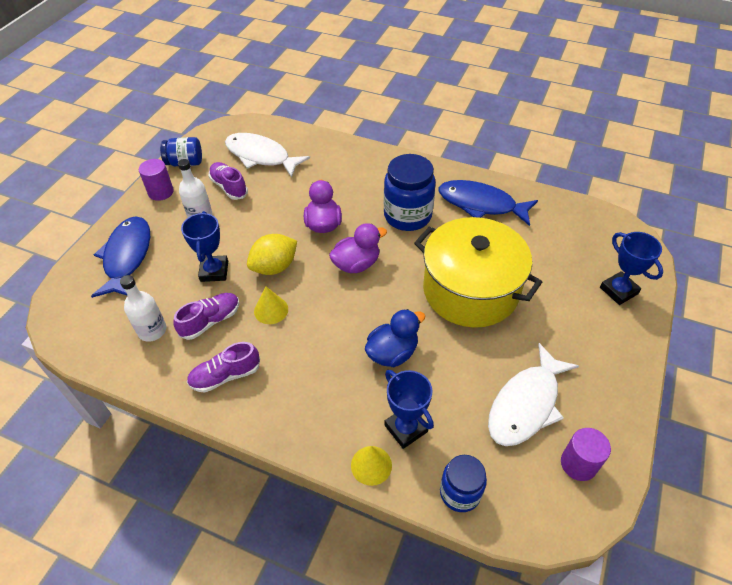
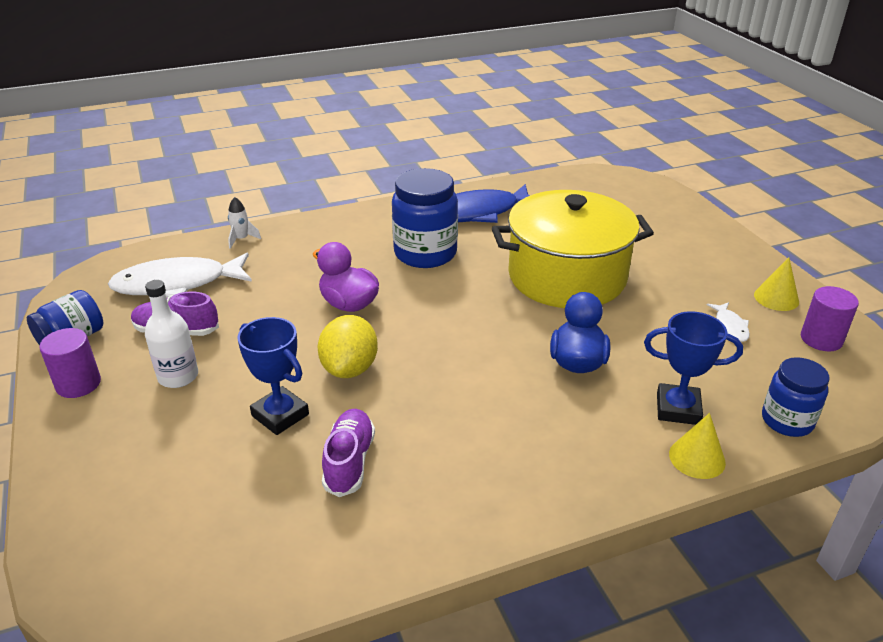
camera: 45 degrees left, 15 degrees down
(127, 257) = (127, 475): blue fish -> none
(152, 330) = (285, 521): white bottle -> none
(225, 376) = (446, 497): purple shoe -> none
(271, 310) = (405, 406): yellow cone -> yellow cone (776, 298)
(324, 143) = (242, 239): none -> white rocket
(356, 264) = (435, 316): purple duck -> none
(526, 404) = (730, 326): white fish -> white fish, size x0.44
(618, 290) = (670, 215): blue trophy -> none

